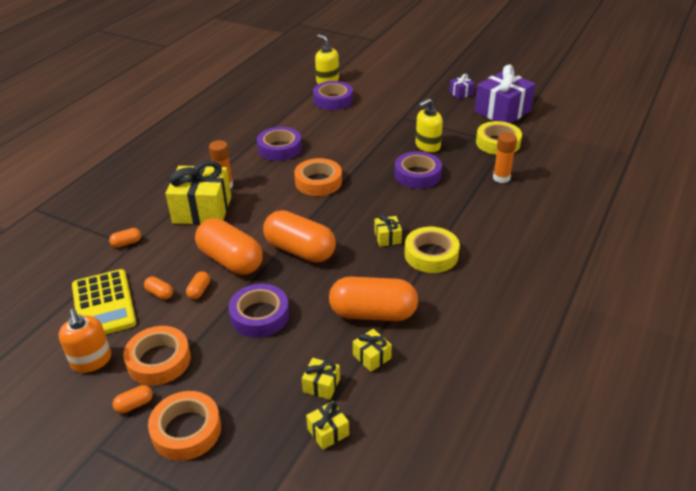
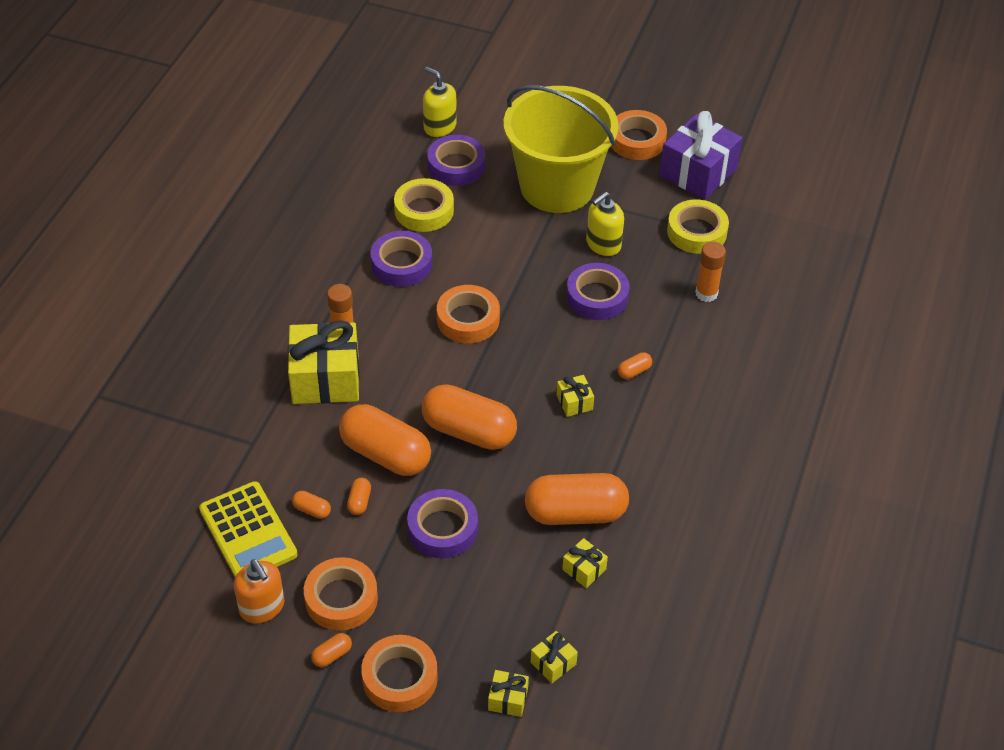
camera: 10 degrees left, 10 degrees up
(126, 243) = (243, 440): orange capsule -> orange capsule (634, 371)
(321, 385) = (534, 610): yellow gift -> yellow gift (508, 699)
(400, 114) = (557, 187): none -> yellow bucket
(431, 254) = (632, 423): yellow tape -> yellow tape (424, 210)
(461, 93) = (637, 140): purple gift -> orange tape

